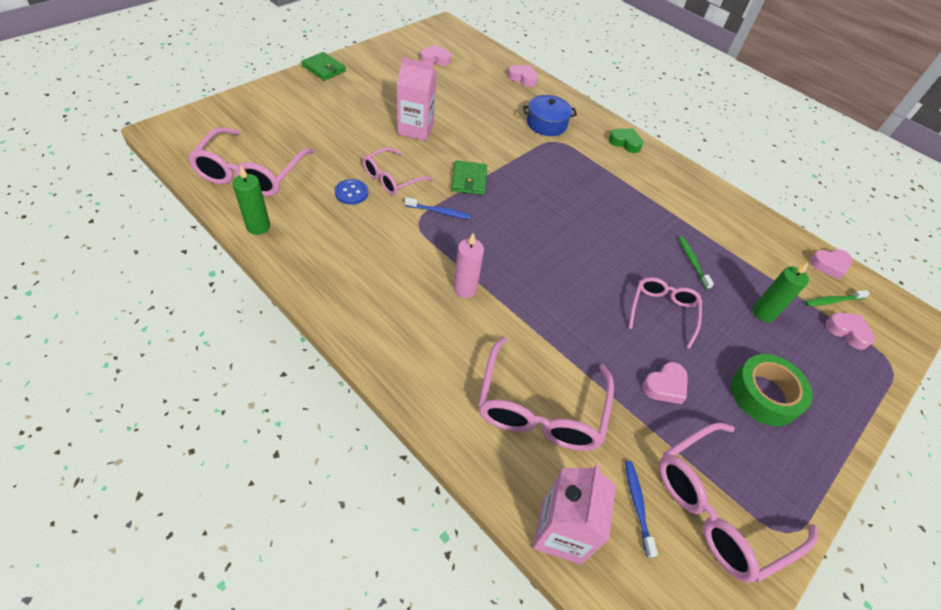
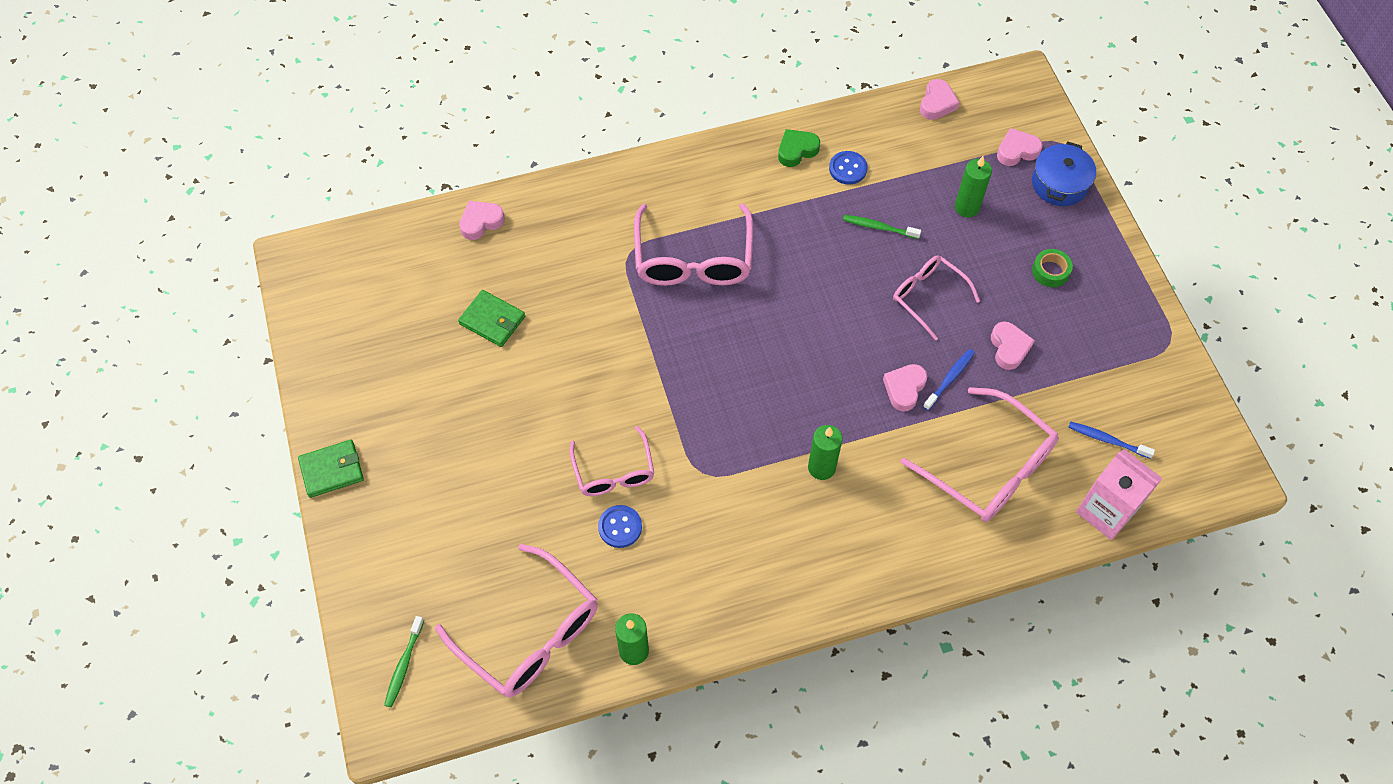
camera: 55 degrees left, 10 degrees up
(415, 129) = (529, 404): pink carton -> none
(435, 59) = (380, 312): pink heart -> pink heart (904, 389)
(439, 212) = (695, 443): blue toothbrush -> blue toothbrush (950, 379)
(465, 289) = (821, 467): pink candle -> green candle
(469, 180) = (655, 385): green wallet -> green wallet (492, 320)
(546, 124) = (591, 245): blue pot -> blue pot (1059, 184)
(625, 143) = (668, 177): green heart -> green heart (796, 150)
(718, 508) = (1132, 380): pink glasses -> pink glasses (693, 259)
(721, 229) = (848, 169): none -> blue button
(764, 395) = (1050, 271): green tape -> green tape, size x0.55
(832, 301) = (979, 135): green toothbrush -> green toothbrush (404, 665)

